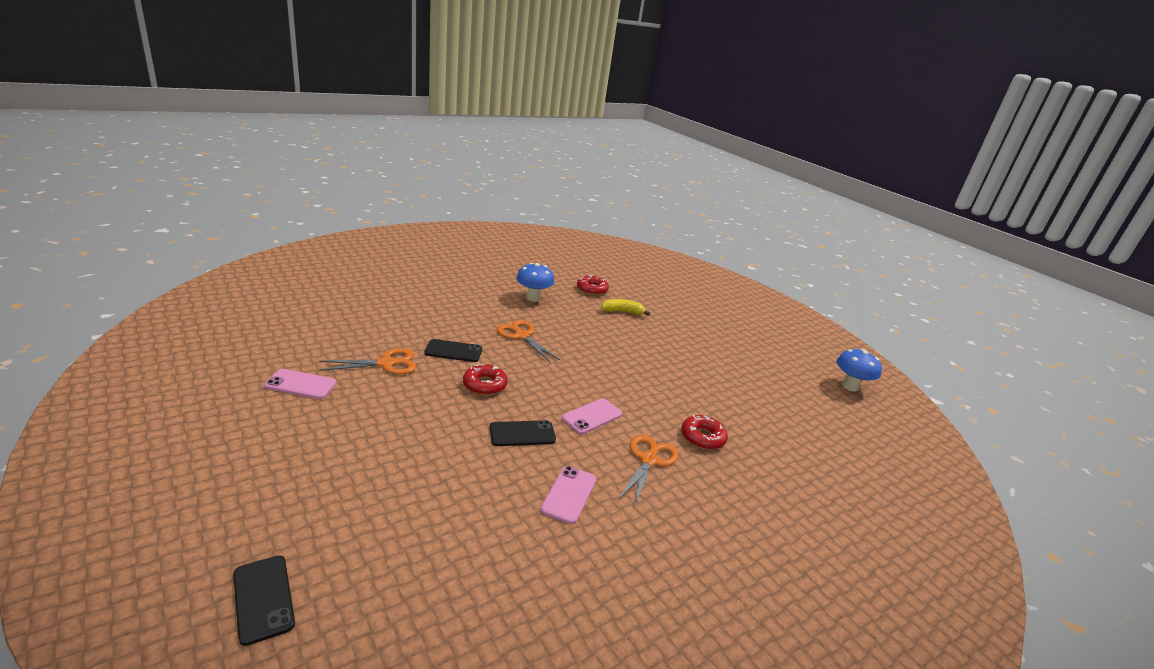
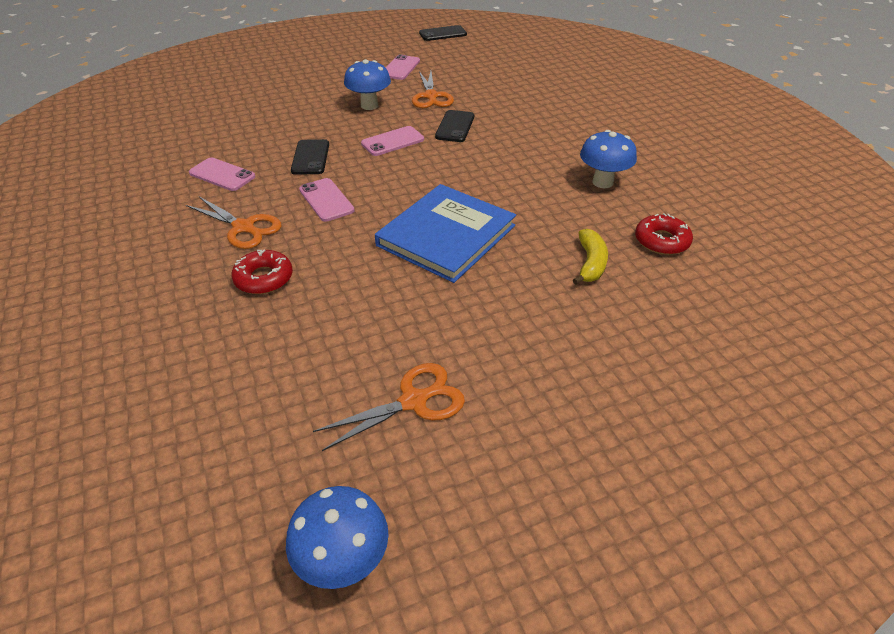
camera: 105 degrees right, 15 degrees up
(263, 598) = (200, 76): black phone -> black phone (442, 34)
(404, 403) = (369, 105): none -> blue mushroom
(484, 385) = (392, 141): red donut -> pink phone
(522, 336) = (494, 167): orange scissors -> orange scissors (413, 401)
(616, 358) = (446, 235): none -> blue book

